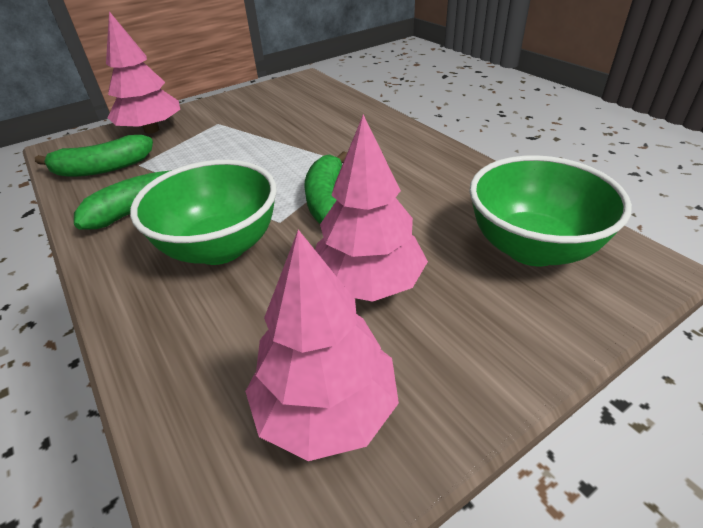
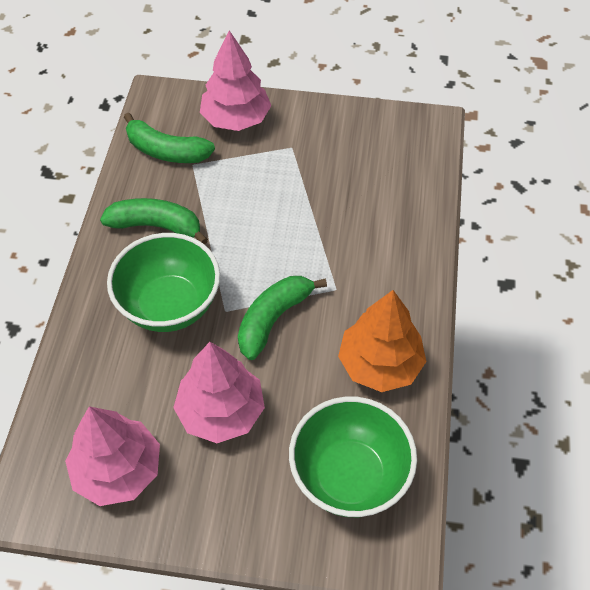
camera: 40 degrees right, 15 degrees up
(445, 179) = (380, 364): none -> orange tree

